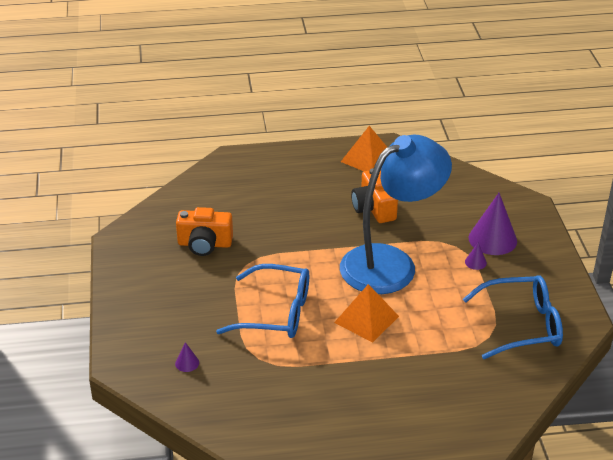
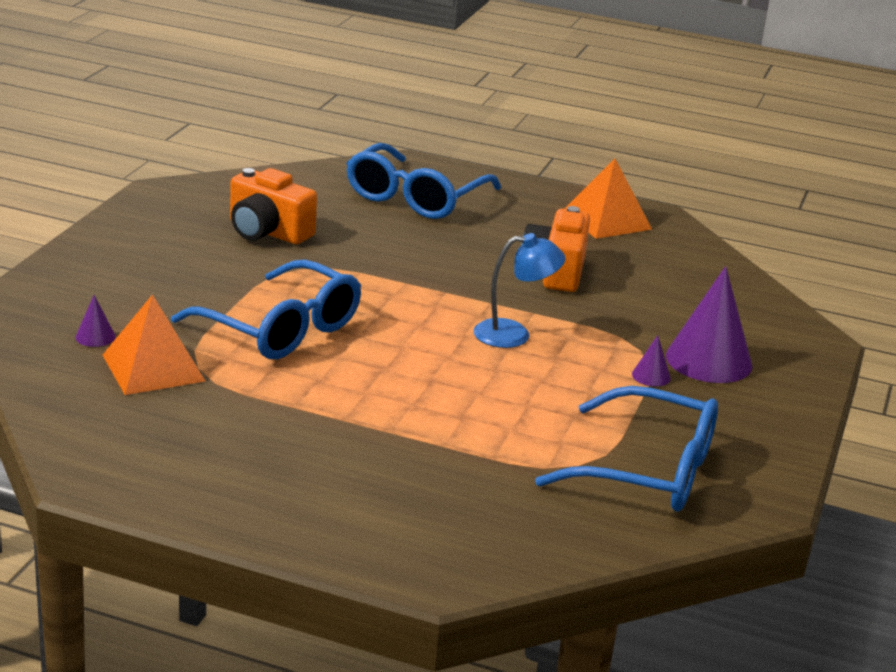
camera: 25 degrees right, 10 degrees down
(258, 183) = (415, 198): none -> blue glasses
(366, 319) = (405, 380): orange pyramid -> orange pyramid (153, 368)
(391, 263) = (514, 334): blue lamp -> blue lamp, size x0.43

